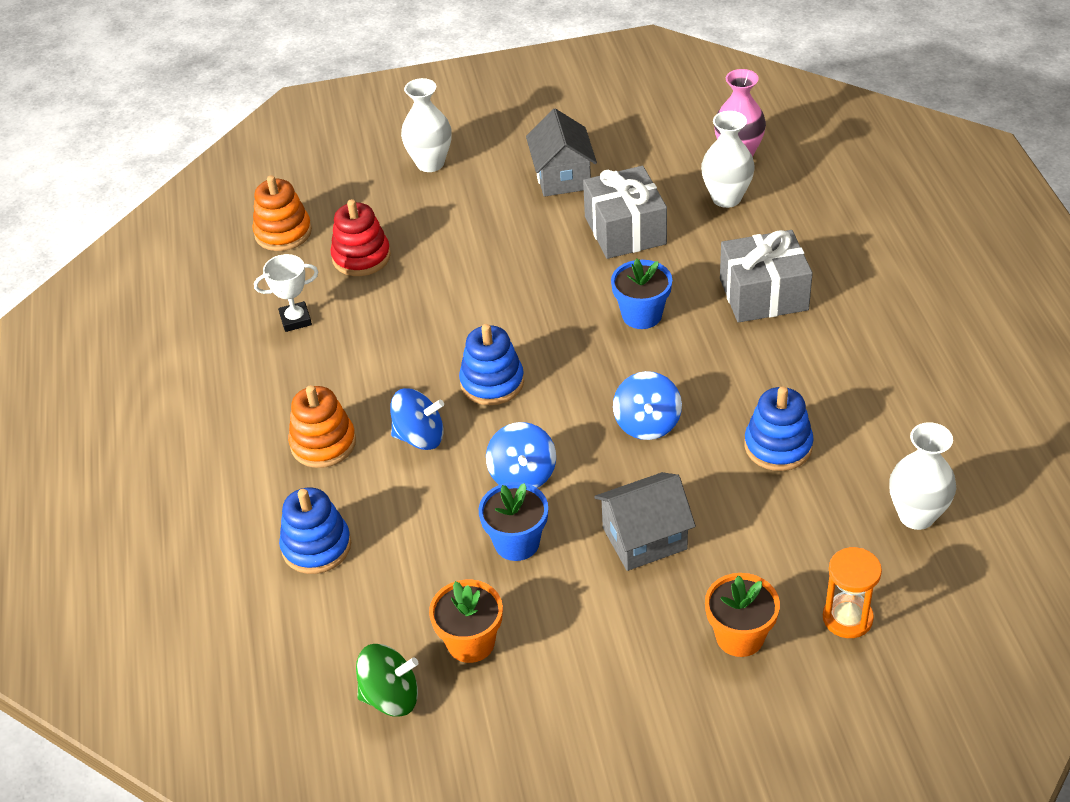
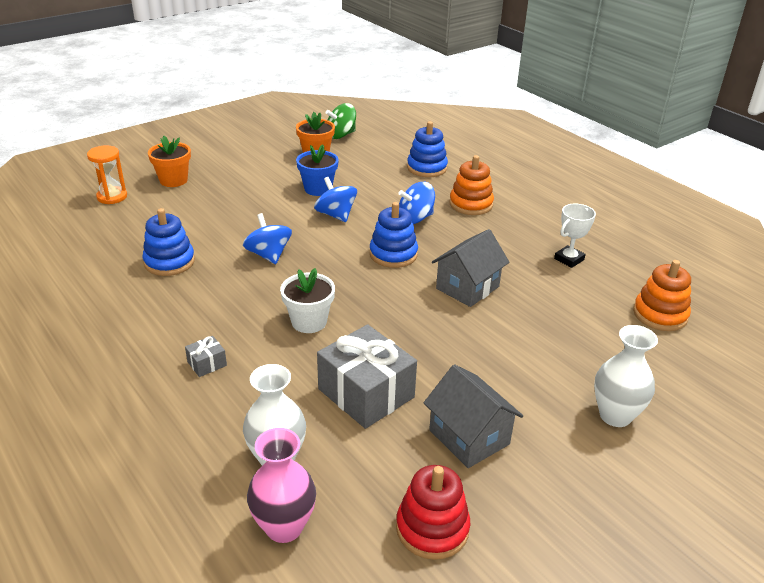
camera: 150 degrees right, 10 degrees down
(361, 257) = (574, 311): red stacking toy -> red stacking toy (432, 528)
(642, 315) = (309, 322): blue flower pot -> white flower pot
(644, 538) = (243, 204): grey house -> grey house (467, 287)
(763, 294) = (207, 363): grey gift -> grey gift, size x0.43
(916, 515) = (67, 246): white vase -> none

